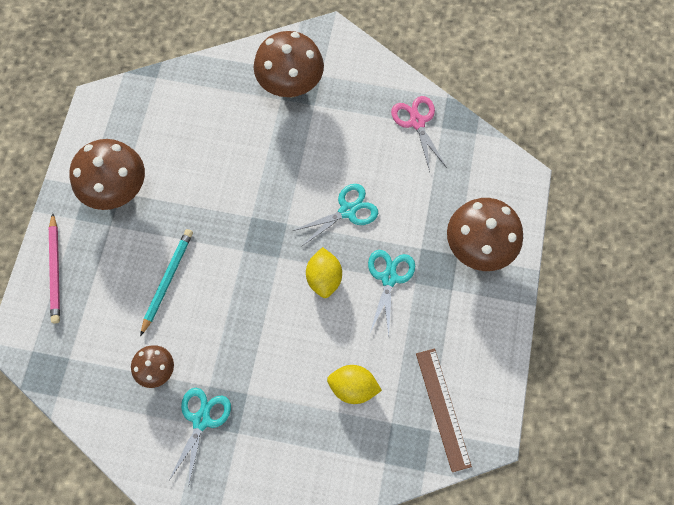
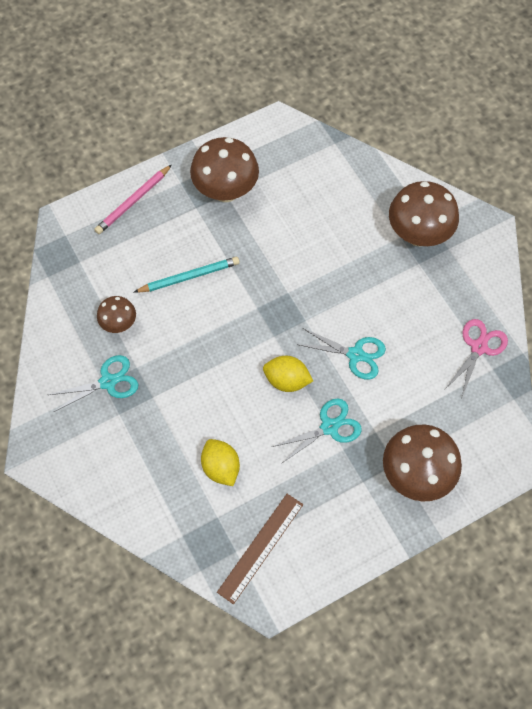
camera: 50 degrees right, 5 degrees down
(324, 278) = (287, 380): yellow lemon -> yellow lemon turned 60 degrees clockwise

